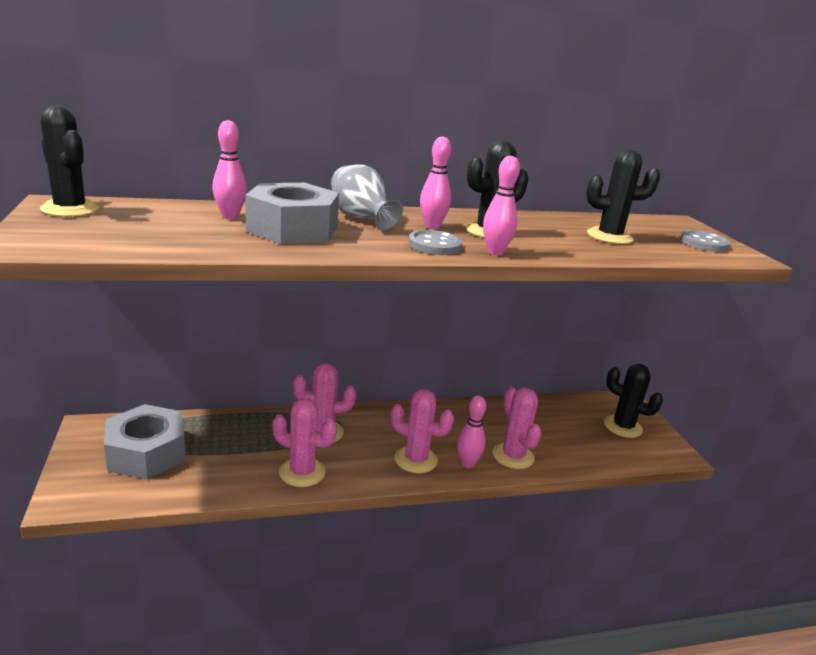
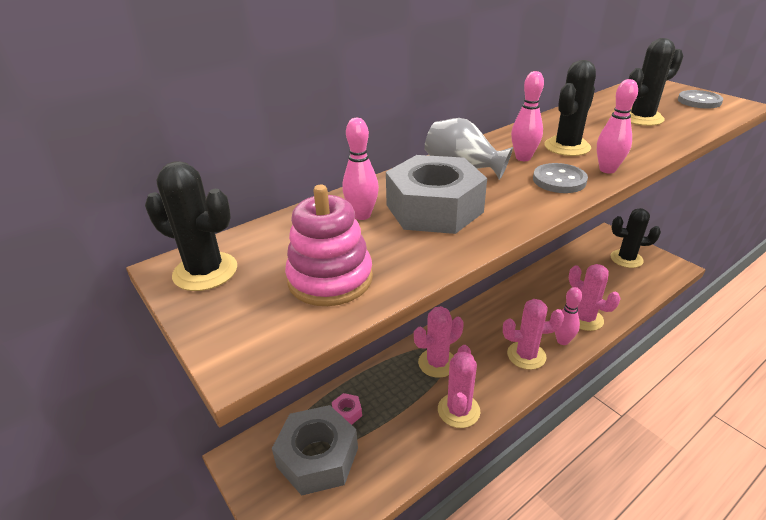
camera: 20 degrees left, 10 degrees up
(142, 235) = (330, 279): none -> pink stacking toy
(204, 434) = (347, 412): none -> pink nut
(302, 472) = (458, 410): pink cactus -> pink cactus turned 75 degrees counterclockwise

